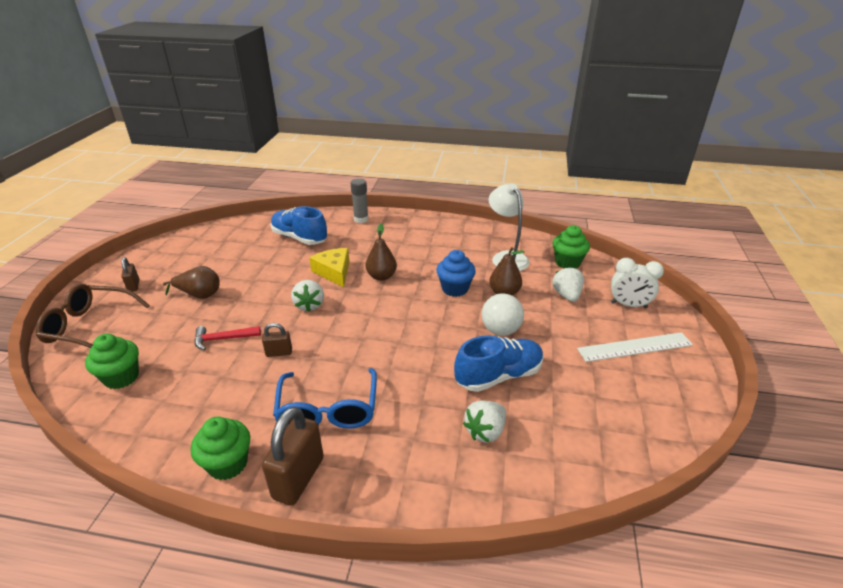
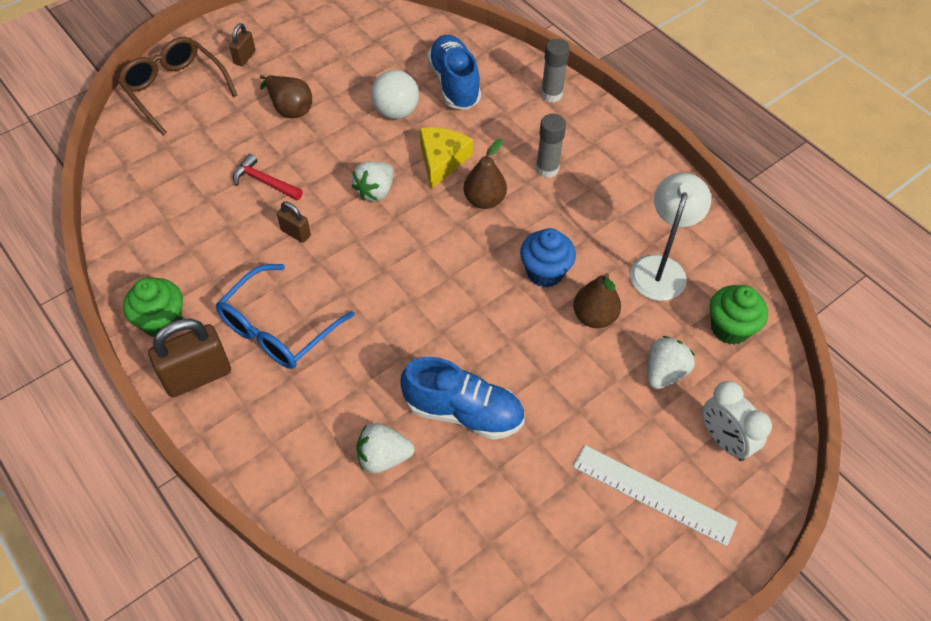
camera: 40 degrees right, 20 degrees up
(121, 377) = (156, 170): green cupcake -> none
(398, 248) = (547, 169): none -> grey glue stick
(500, 330) = (530, 362): white ball -> white ball (396, 112)

